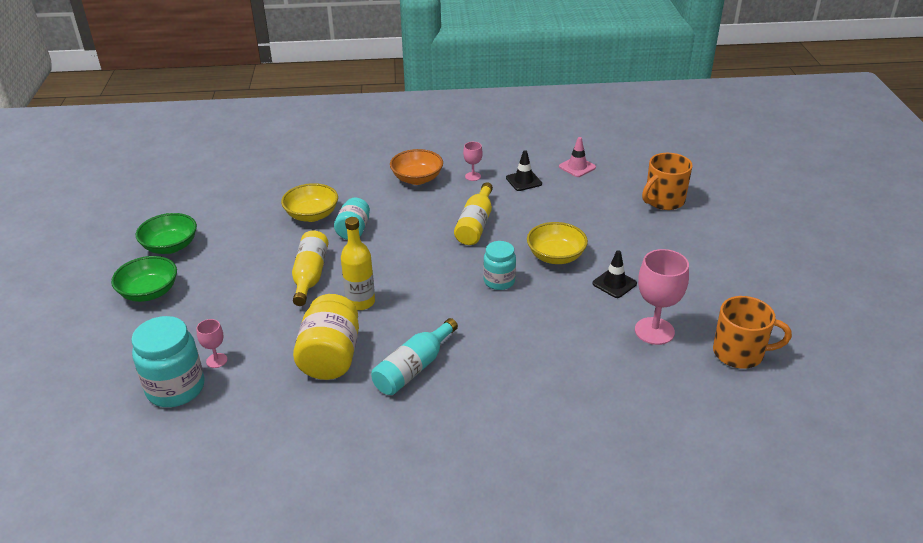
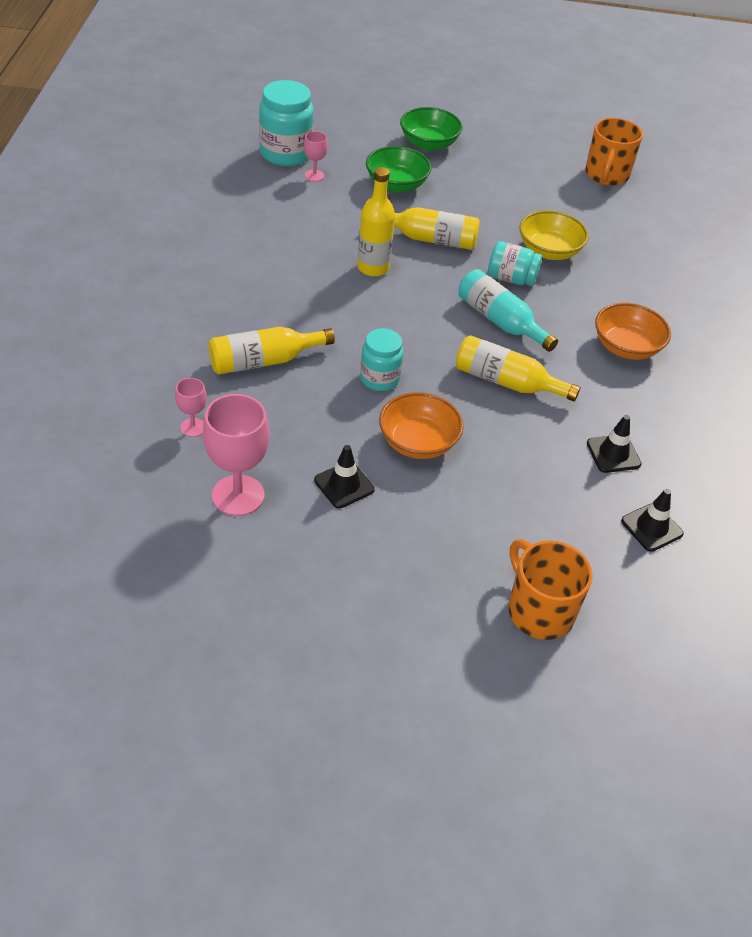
camera: 95 degrees right, 10 degrees up
(170, 246) = (503, 157): green bowl -> green bowl (396, 184)
(330, 357) = (292, 239): yellow jar -> none
(413, 368) = (254, 289): turquoise bottle -> turquoise bottle (500, 321)
(473, 176) = (629, 402): pink goblet -> pink goblet (193, 427)
(506, 345) = (263, 361): none -> yellow bottle
(556, 256) = (418, 442): yellow bowl -> orange bowl
(577, 167) = (651, 527): pink traffic cone -> black traffic cone
(739, 353) = (164, 567): orange mug -> orange mug (606, 175)

